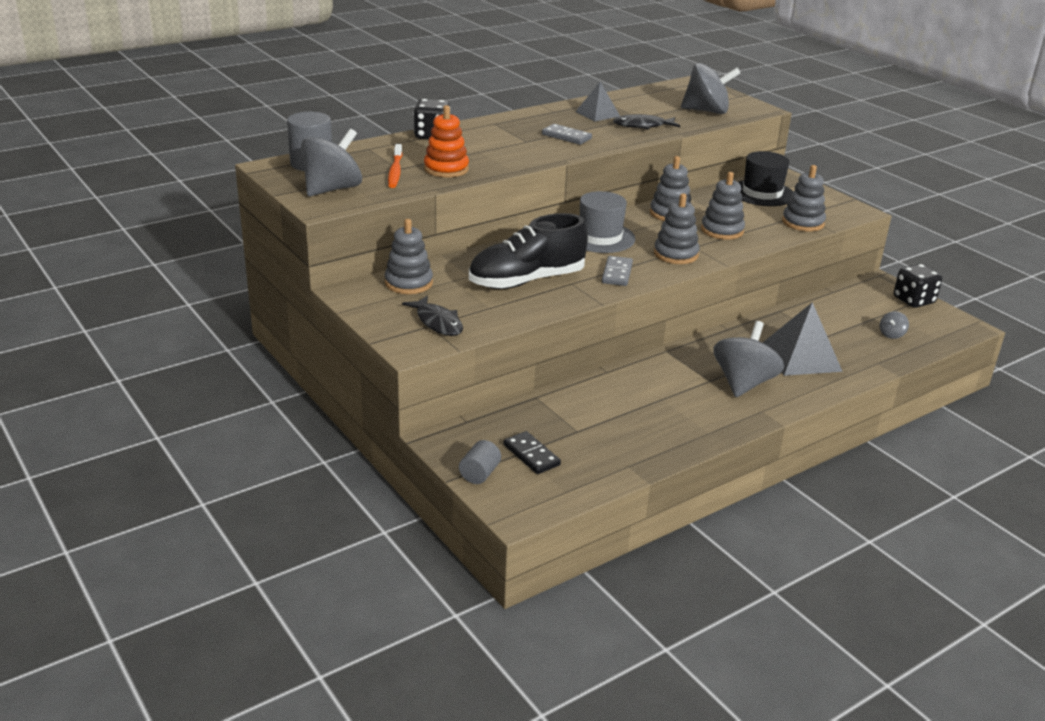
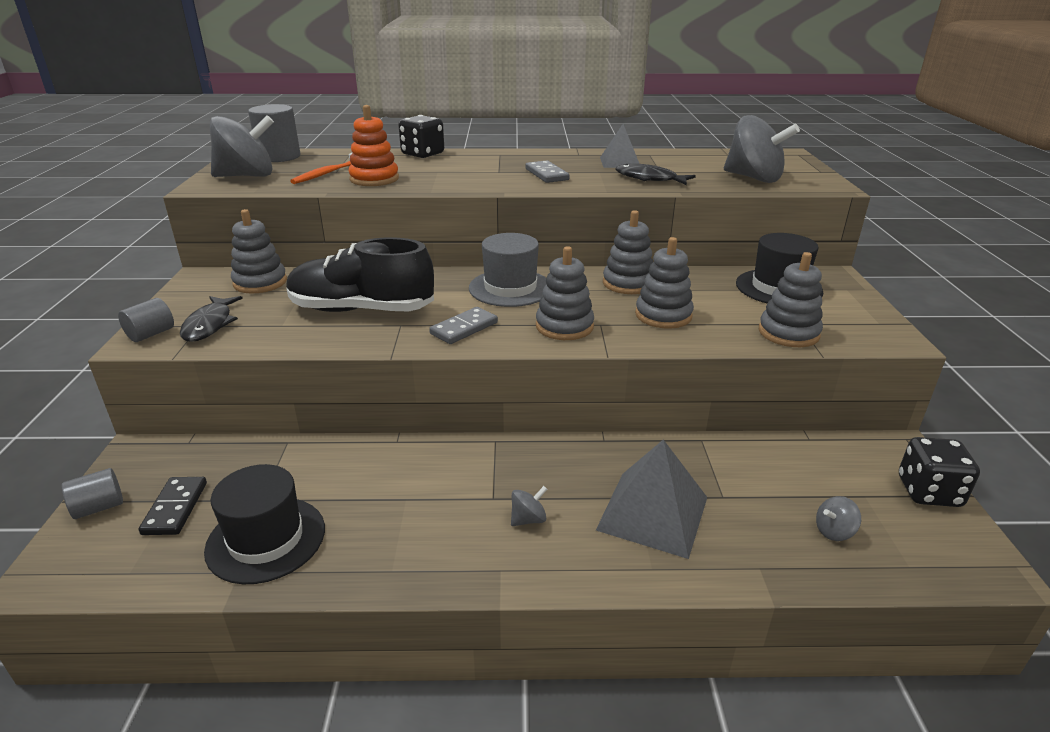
camera: 35 degrees right, 0 degrees up
(407, 341) = (151, 334): none -> grey cylinder
(616, 447) = (266, 539): none -> black hat
(743, 383) = (528, 519): grey spinning top -> grey spinning top, size x0.43

